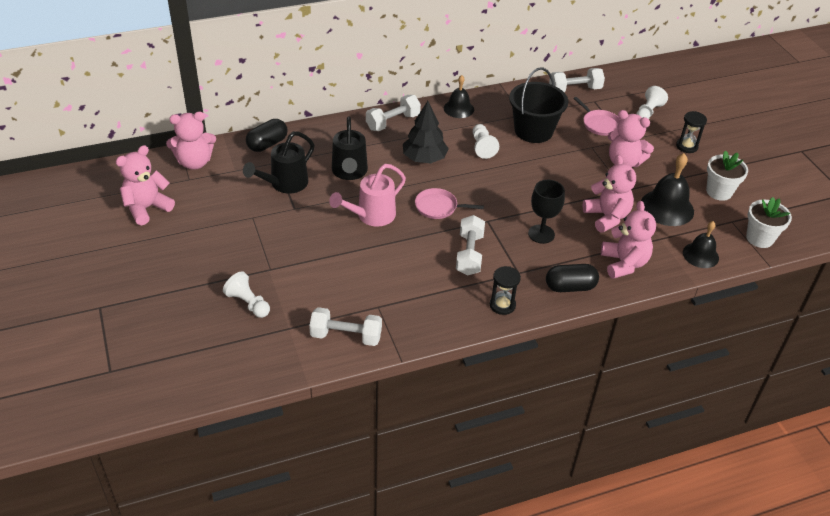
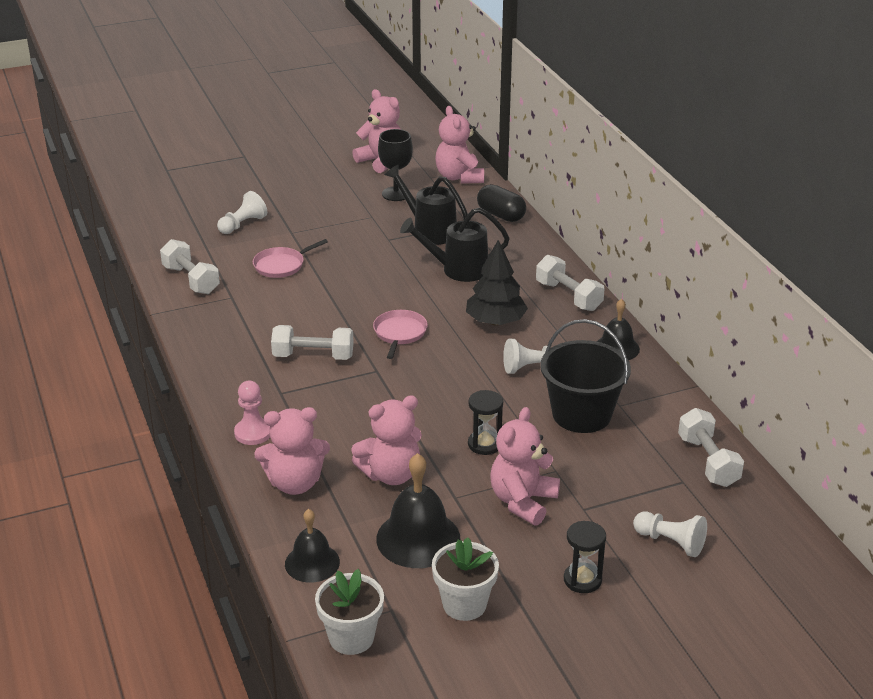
camera: 90 degrees right, 10 degrees down
(346, 336) = (191, 280): white dumbbell -> white dumbbell turned 45 degrees counterclockwise
(371, 216) = (379, 287): pink watering can -> none
(502, 305) = (226, 379): black hourglass -> black hourglass (484, 444)
(541, 234) = (352, 413): black goblet -> black goblet (396, 194)
(570, 287) = (253, 433): black capsule -> pink pawn
(599, 124) = (618, 482): pink pan -> pink pan (281, 265)

